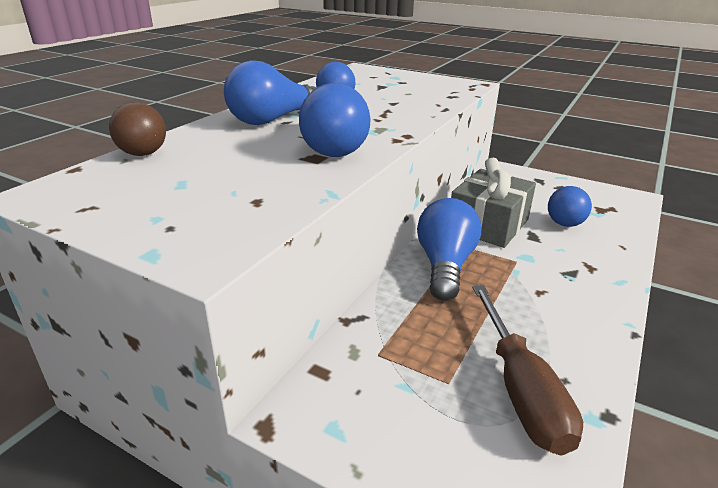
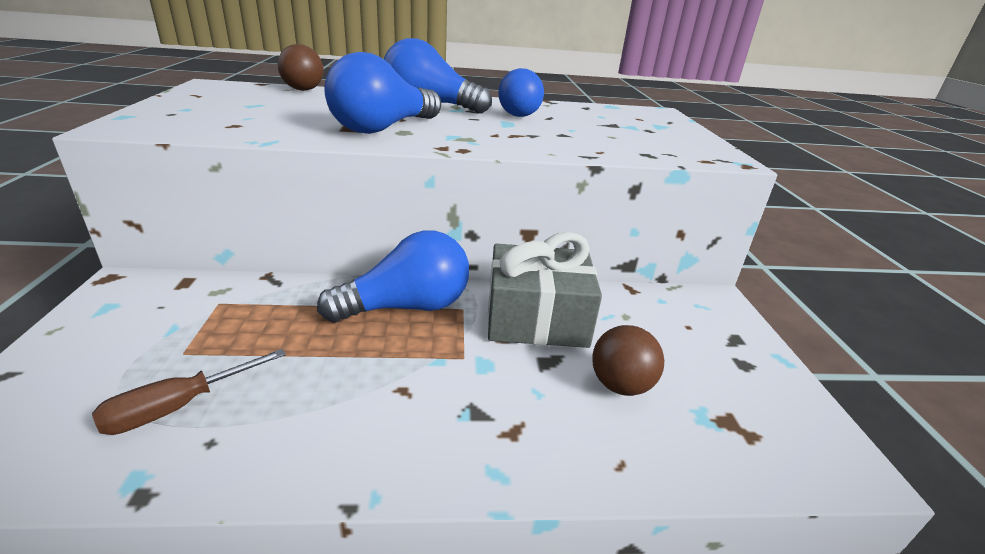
camera: 55 degrees right, 0 degrees up
(521, 392) = (177, 407): brown screwdriver -> brown screwdriver, size x0.62
(564, 224) = (620, 385): blue ball -> brown ball

